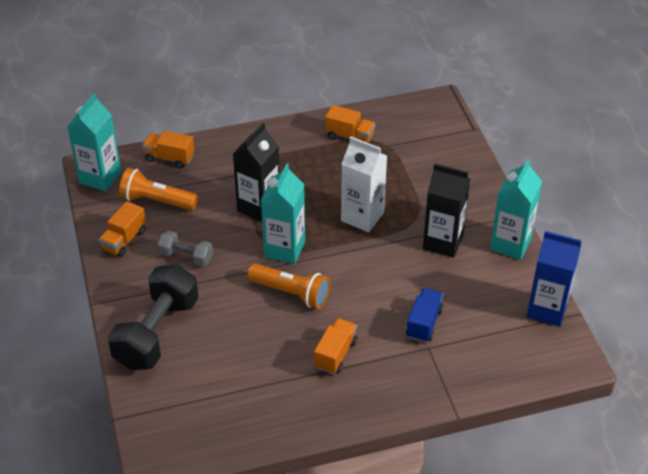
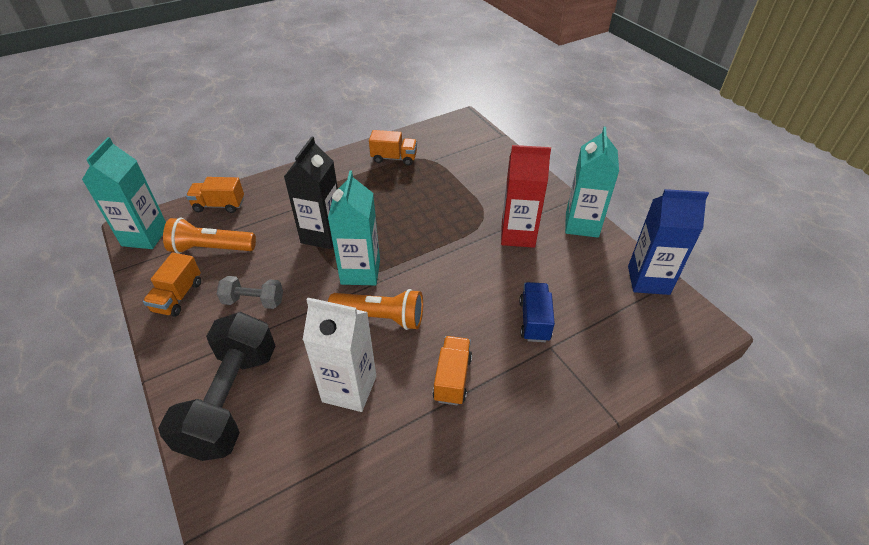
camera: 15 degrees left, 0 degrees up
(362, 217) = (430, 226): white carton -> white carton (349, 389)
(443, 242) = (518, 235): black carton -> red carton

